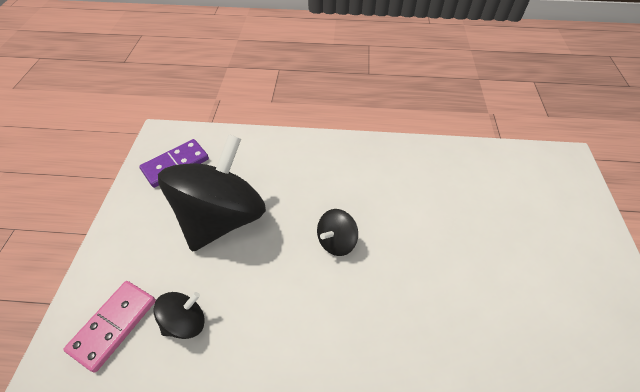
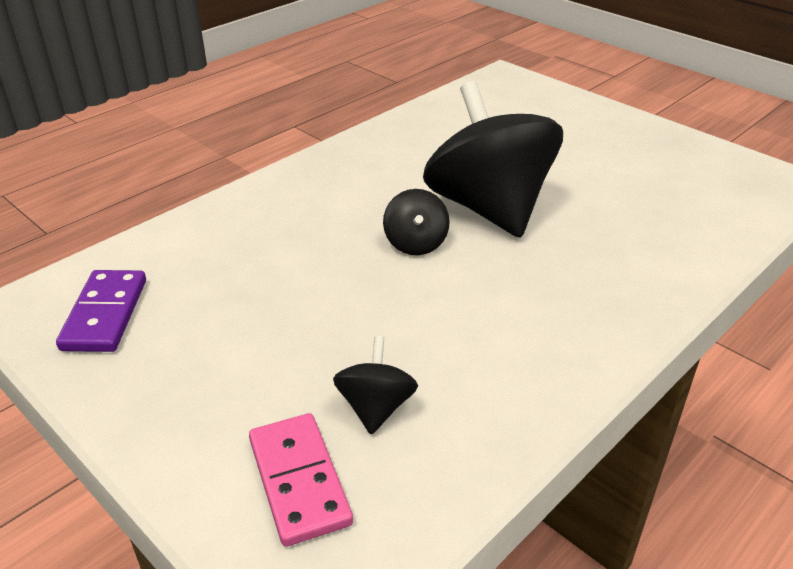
camera: 50 degrees left, 15 degrees down
(222, 217) = (262, 311): black spinning top -> black spinning top (489, 208)

